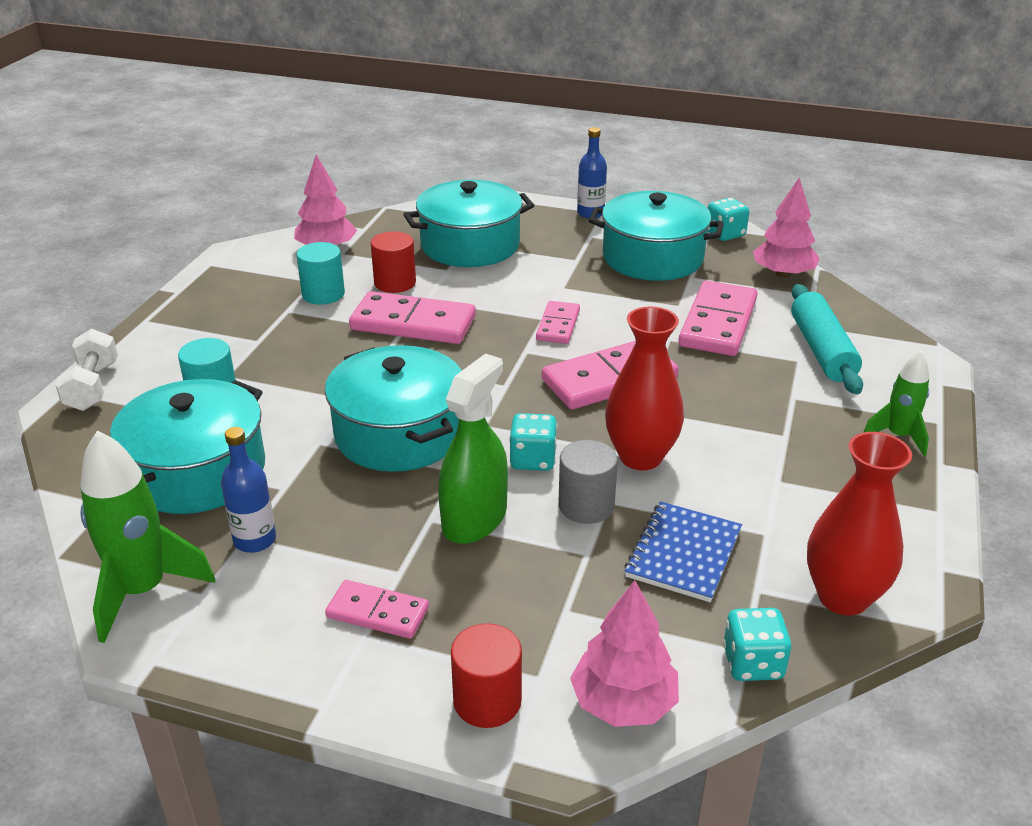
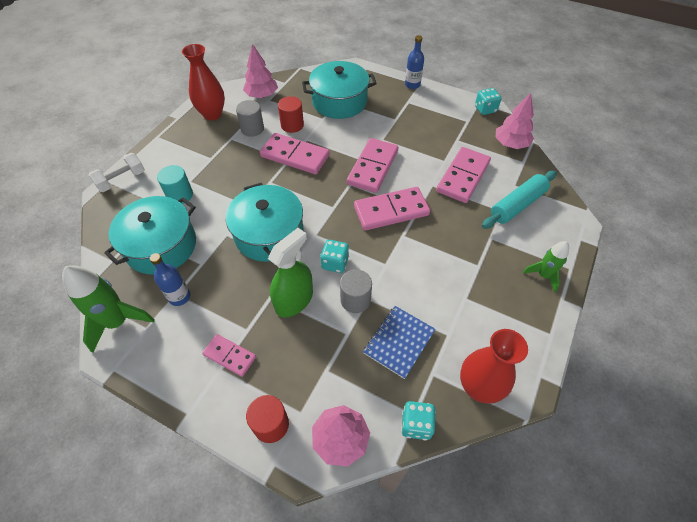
camera: 10 degrees right, 20 degrees up
(92, 387) = (122, 180): white dumbbell -> white dumbbell turned 45 degrees clockwise
(323, 294) = (252, 129): turquoise cylinder -> grey cylinder
(558, 325) = (373, 167): pink domino -> pink domino, size x1.74
(640, 457) = (393, 269): red vase -> red vase (212, 114)
(652, 258) = (439, 123): turquoise pot -> none
(822, 350) = (517, 205): turquoise rolling pin -> turquoise rolling pin turned 45 degrees clockwise

